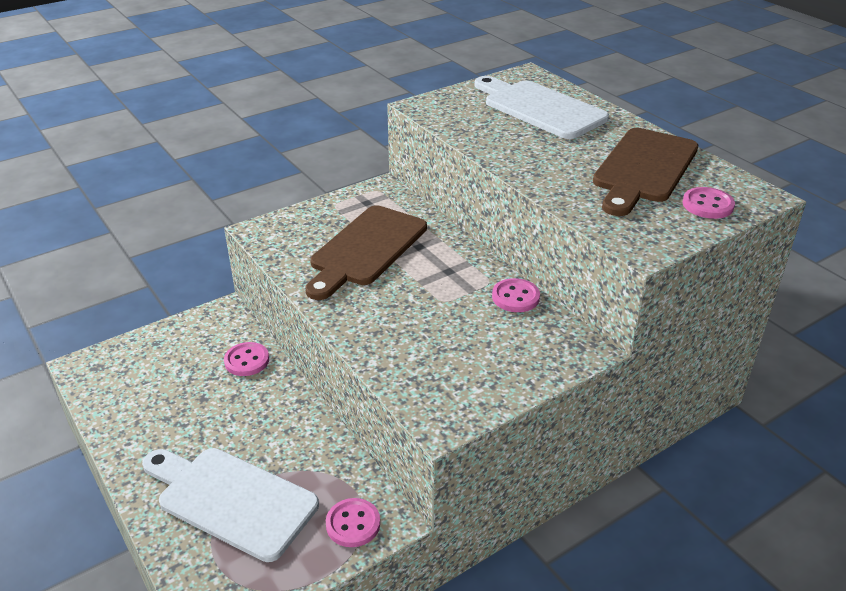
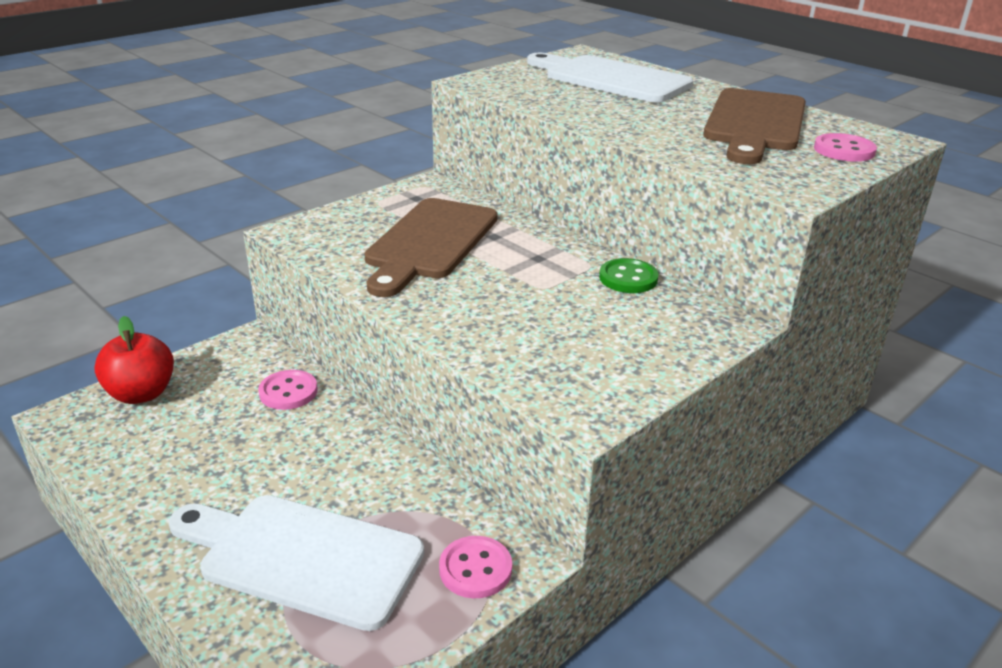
camera: 10 degrees left, 5 degrees down
(139, 352) = (141, 394): none -> red apple
(515, 297) = (628, 278): pink button -> green button

